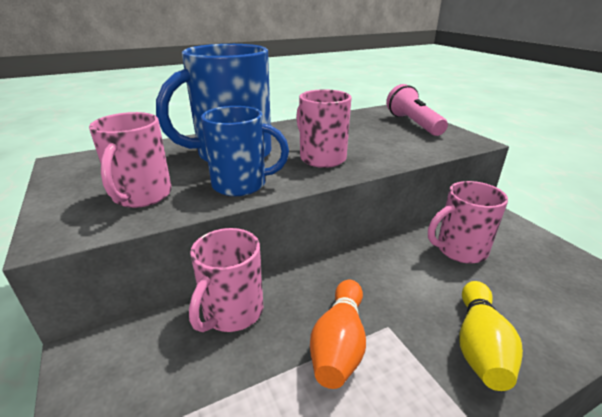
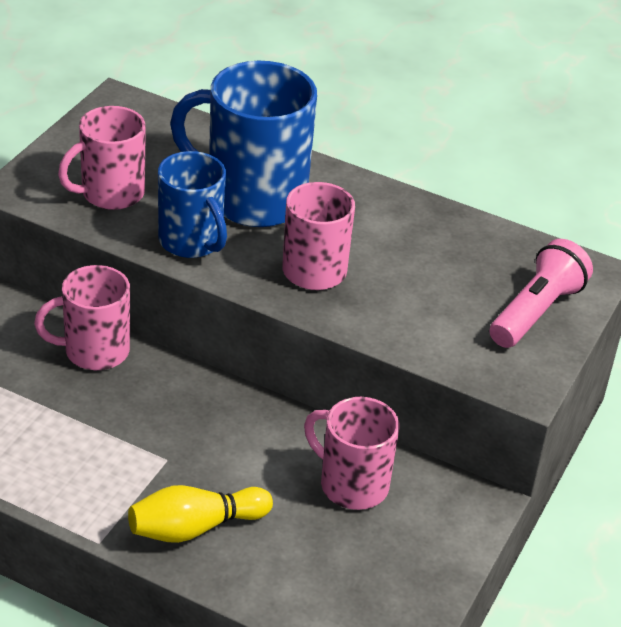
camera: 50 degrees right, 10 degrees up
(339, 344) = (117, 434): orange bowling pin -> none

